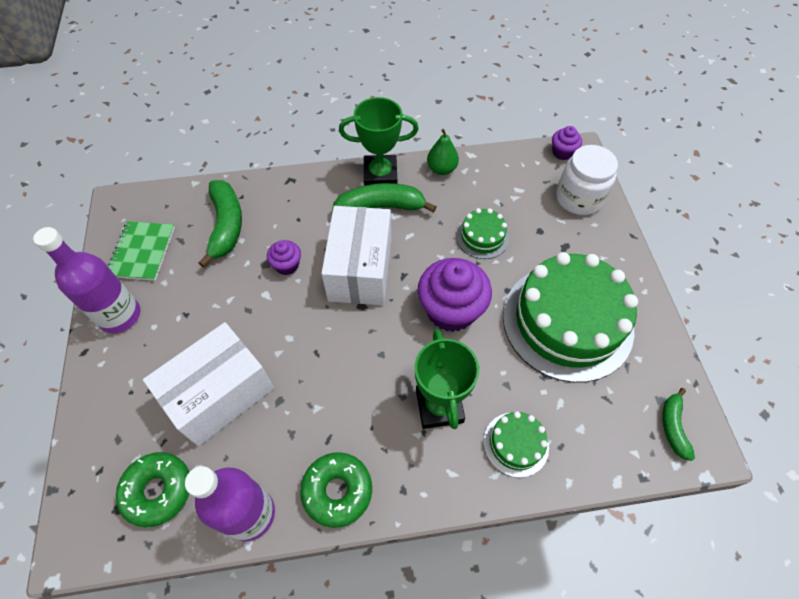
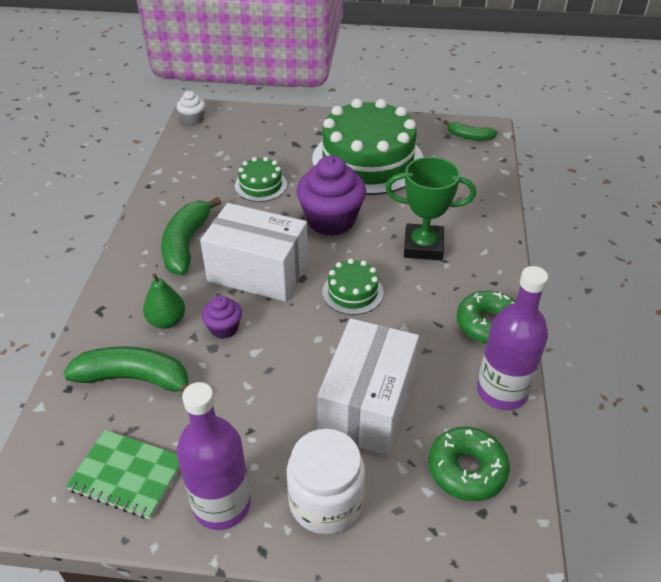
camera: 75 degrees left, 15 degrees down
(220, 394) = (367, 405): white box -> white box turned 45 degrees clockwise
(380, 175) = (142, 236): green trophy -> none
(441, 169) = (163, 193): green pear -> green pear (167, 321)
(516, 444) = (466, 212): green cake -> green cake (352, 292)
(562, 152) = (193, 119): purple cupcake -> white cupcake
(578, 198) = (249, 124): white jar -> white jar (326, 502)

